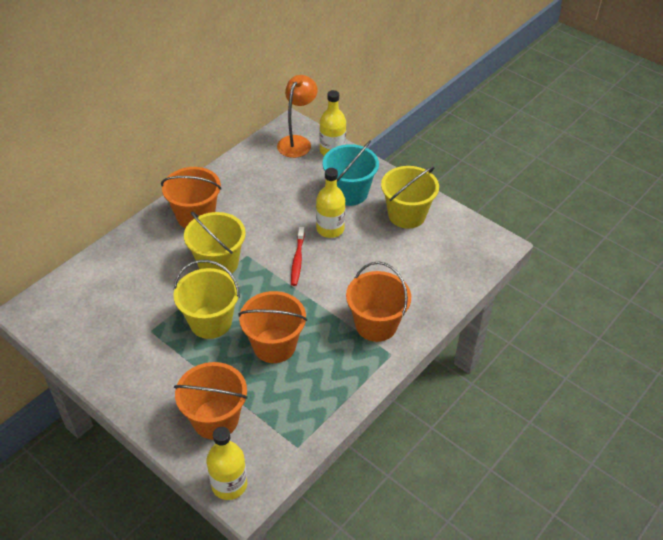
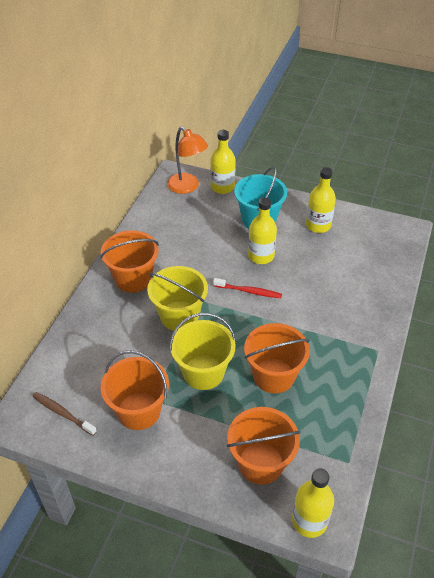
camera: 20 degrees left, 0 degrees up
(67, 318) = (63, 413): none -> brown toothbrush
(297, 142) = (187, 187): orange lamp -> orange lamp turned 135 degrees clockwise
(297, 260) = (248, 291): red toothbrush -> red toothbrush turned 60 degrees counterclockwise
(376, 324) = (349, 328): orange bucket -> orange bucket (139, 411)
(406, 215) = (318, 225): yellow bucket -> yellow bottle

